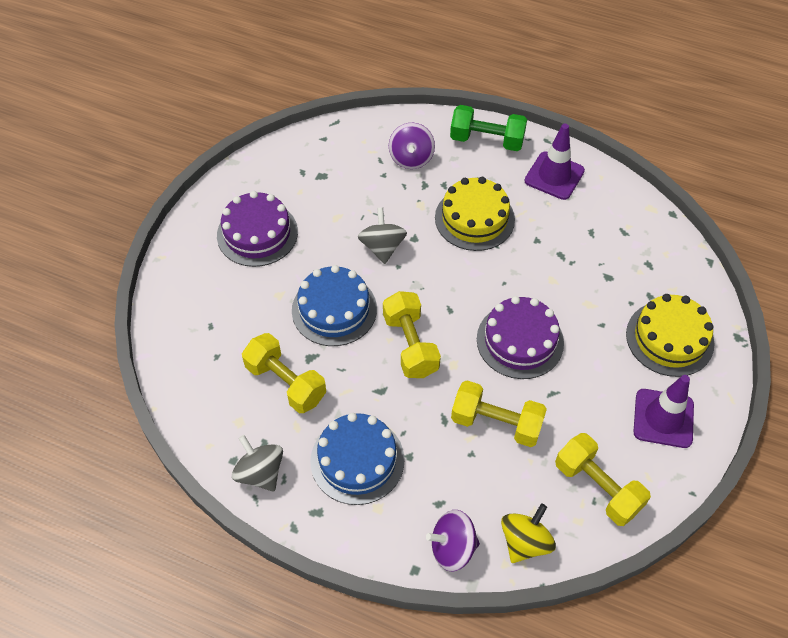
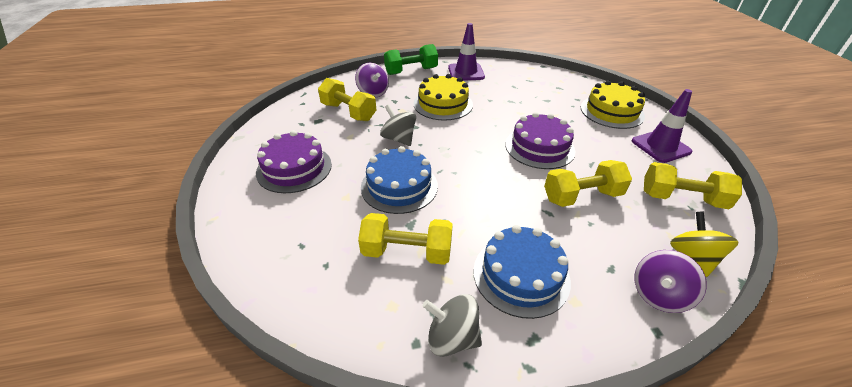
camera: 35 degrees left, 15 degrees down
(410, 345) = (476, 181): yellow dumbbell -> yellow dumbbell (348, 112)

